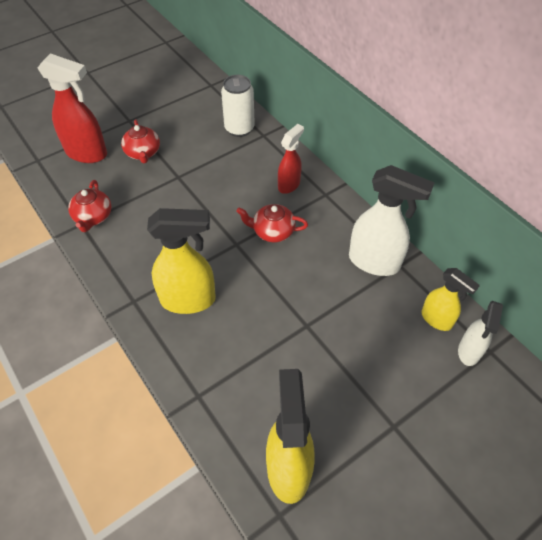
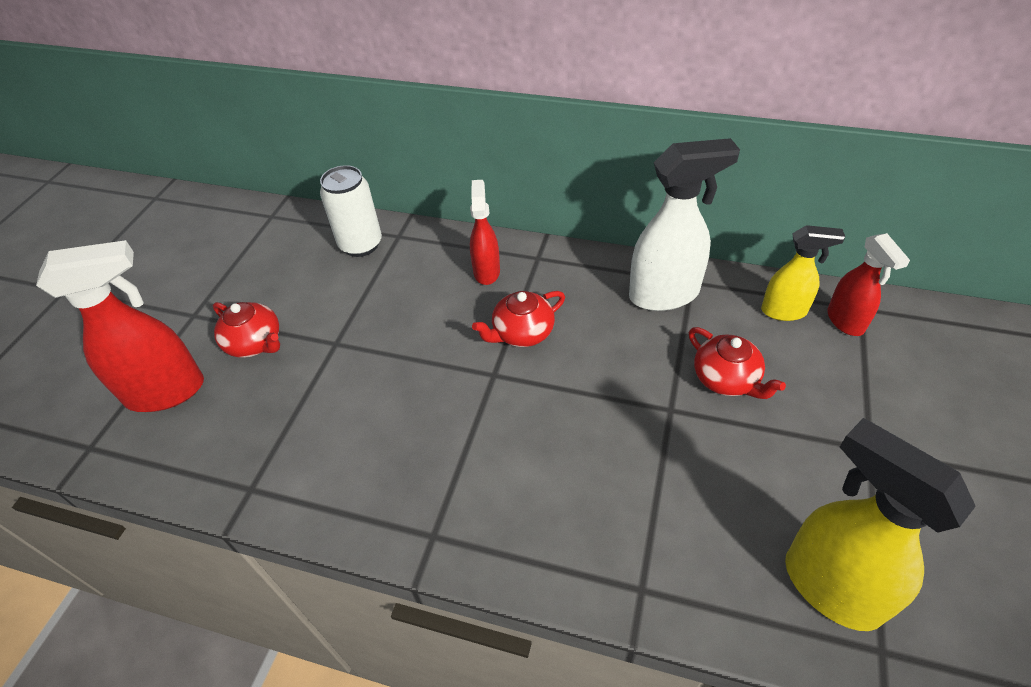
camera: 35 degrees left, 5 degrees down
(93, 217) = (261, 468): red teapot -> red teapot (726, 379)
(189, 300) = (505, 480): yellow spray bottle -> none
(469, 352) = (845, 321): white spray bottle -> red spray bottle

